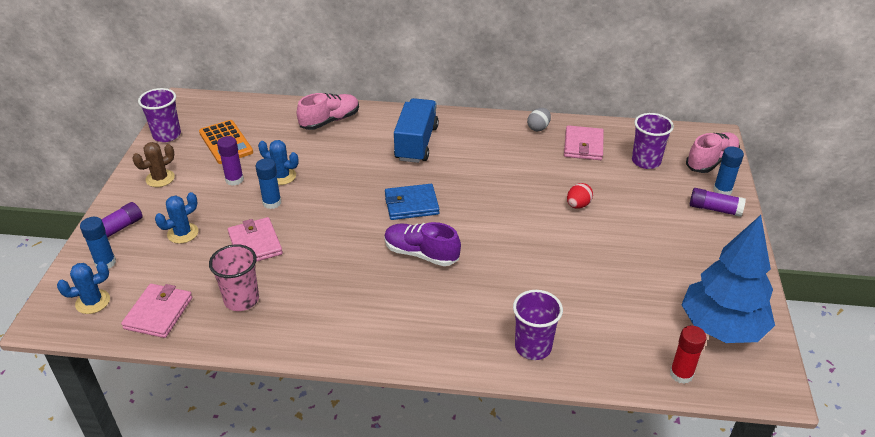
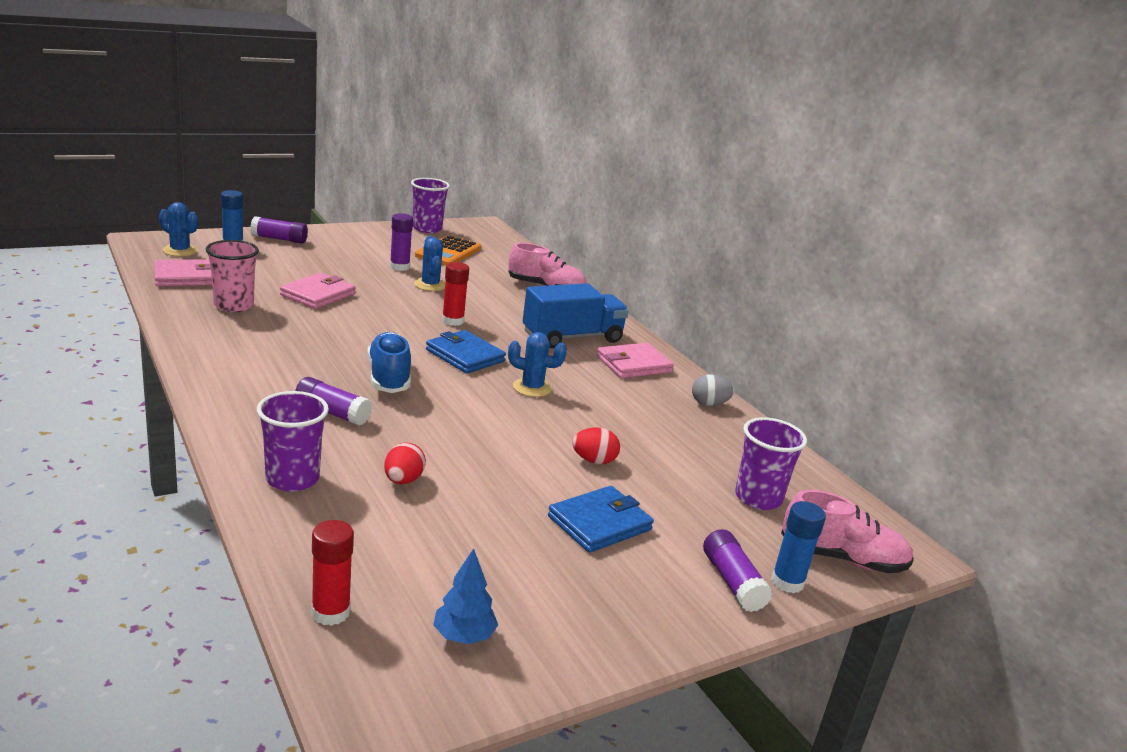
camera: 50 degrees right, 15 degrees down
(160, 178) = (365, 239): brown cactus -> none
(183, 233) = (301, 263): blue cactus -> blue cactus (532, 388)
(272, 203) = (385, 289): blue glue stick -> none
(353, 189) = (453, 321): none -> red glue stick
(421, 254) = (389, 377): purple shoe -> blue shoe
(456, 299) = (332, 413): none -> purple glue stick
(560, 296) = (403, 480): none -> red egg
(583, 145) = (720, 442): pink wallet -> pink wallet (633, 364)
(642, 232) = (599, 523): none -> blue wallet
(721, 328) = (463, 636): blue tree -> blue tree, size x0.42

